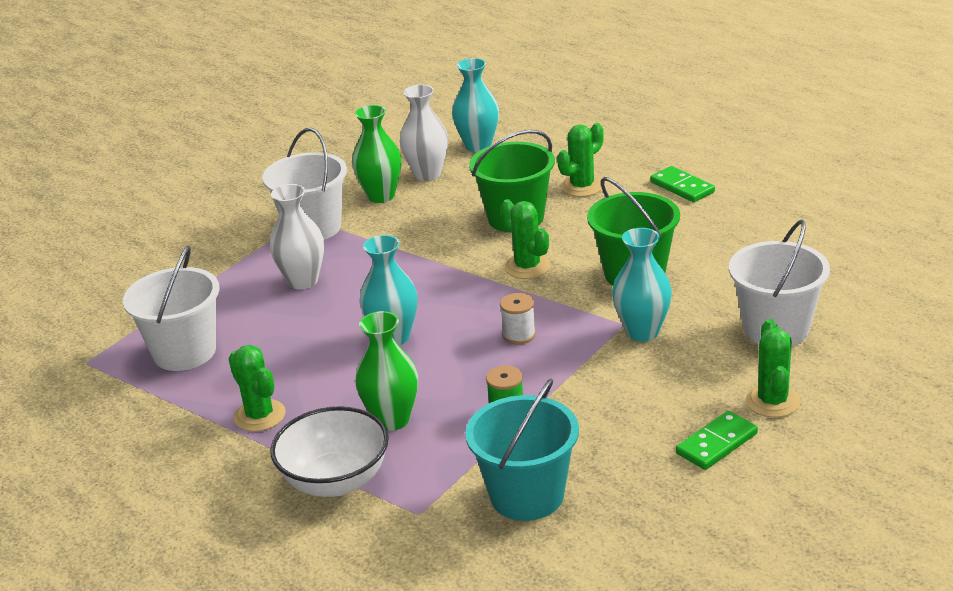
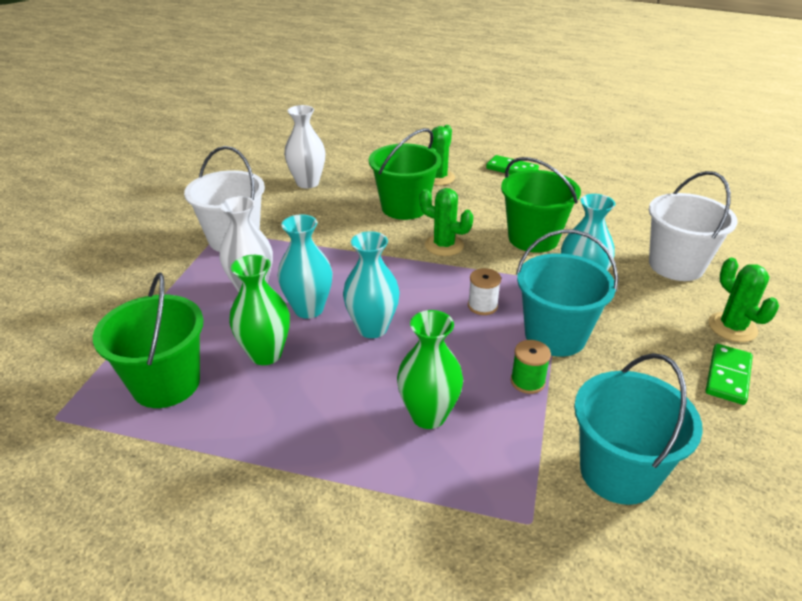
camera: 25 degrees left, 5 degrees up
(184, 352) = (166, 383): white bucket -> green bucket
(260, 416) = (288, 441): green cactus -> none
(335, 481) = (418, 504): white bowl -> none
(381, 196) = (279, 204): green vase -> green vase (266, 354)
(478, 146) = (334, 157): turquoise vase -> turquoise vase (308, 309)
(570, 375) = (555, 336): none -> turquoise bucket

